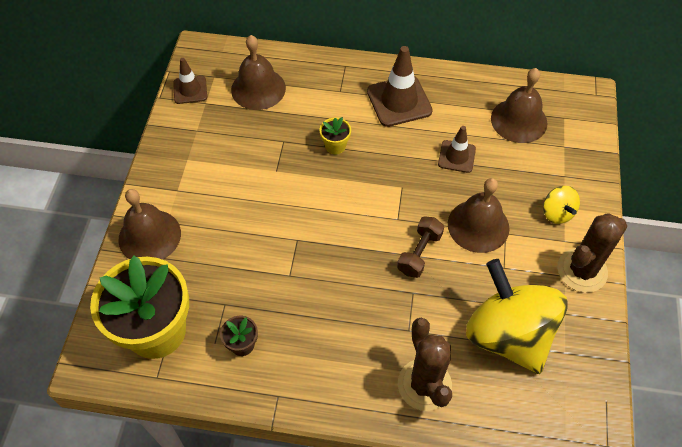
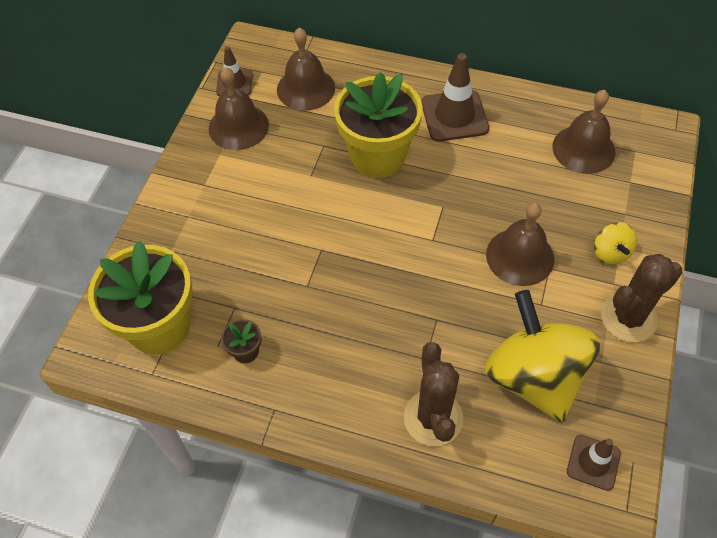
camera: 10 degrees right, 0 degrees up
(149, 236) = (168, 228): brown bell -> brown bell (238, 126)
(335, 146) = (378, 156): yellow flower pot -> yellow flower pot, size x2.46
(419, 253) = (450, 278): brown dumbbell -> none
(456, 156) = (508, 180): brown traffic cone -> brown traffic cone (593, 462)

